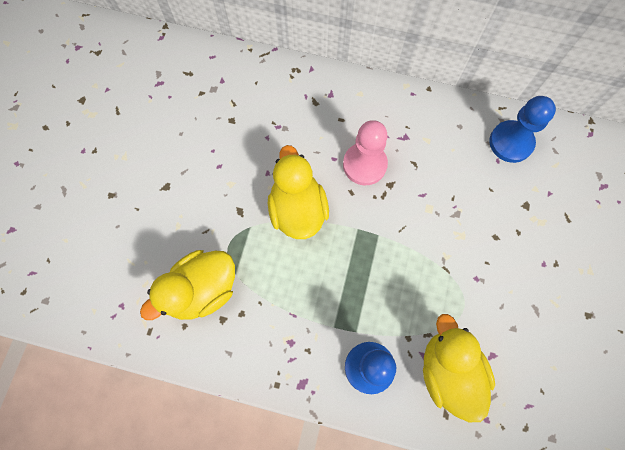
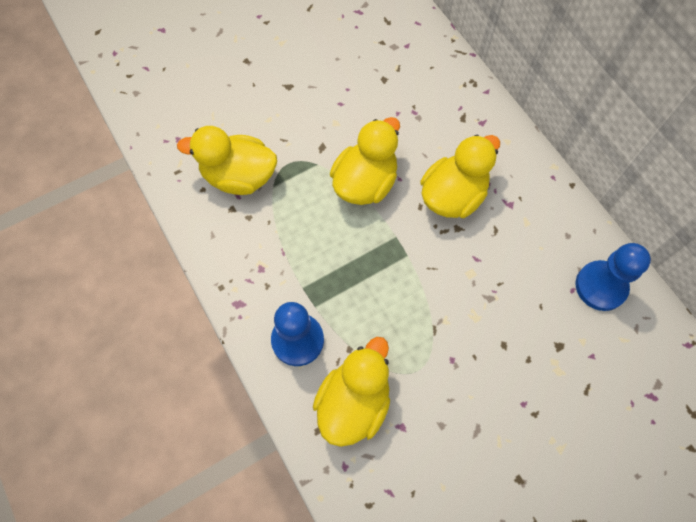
camera: 45 degrees right, 5 degrees down
(364, 165) = (453, 196): pink pawn -> yellow duck

